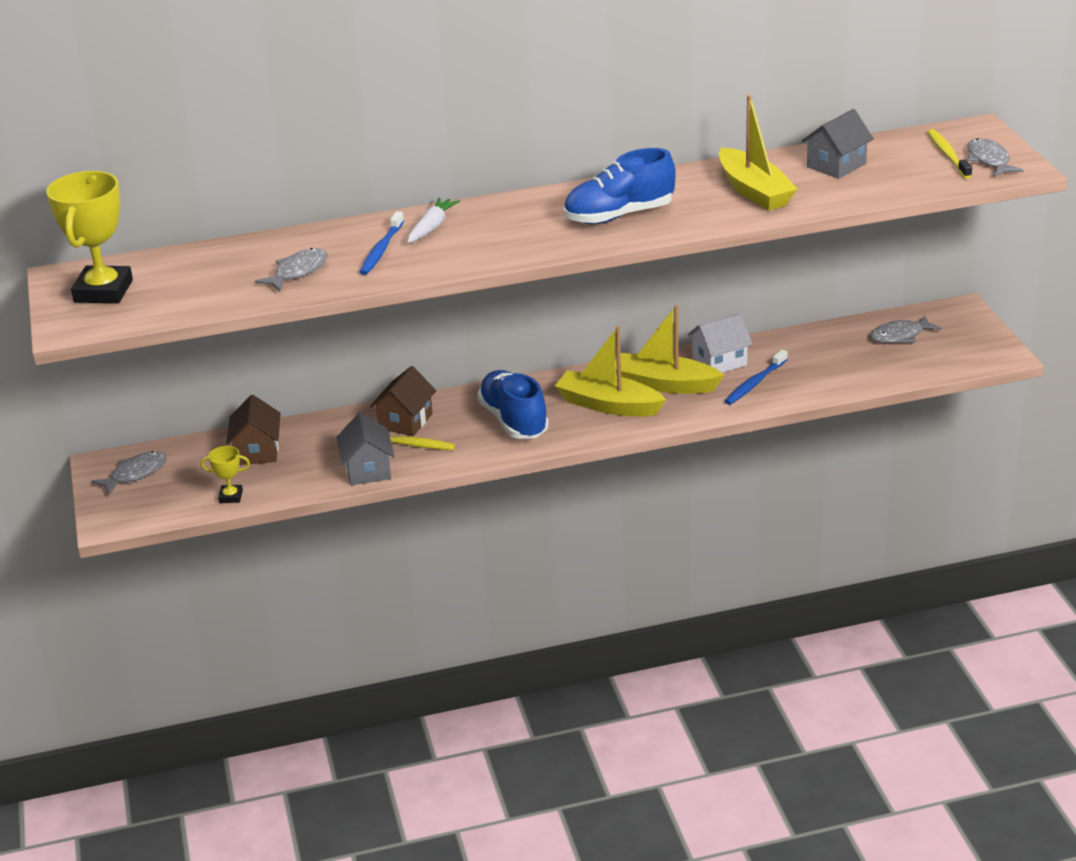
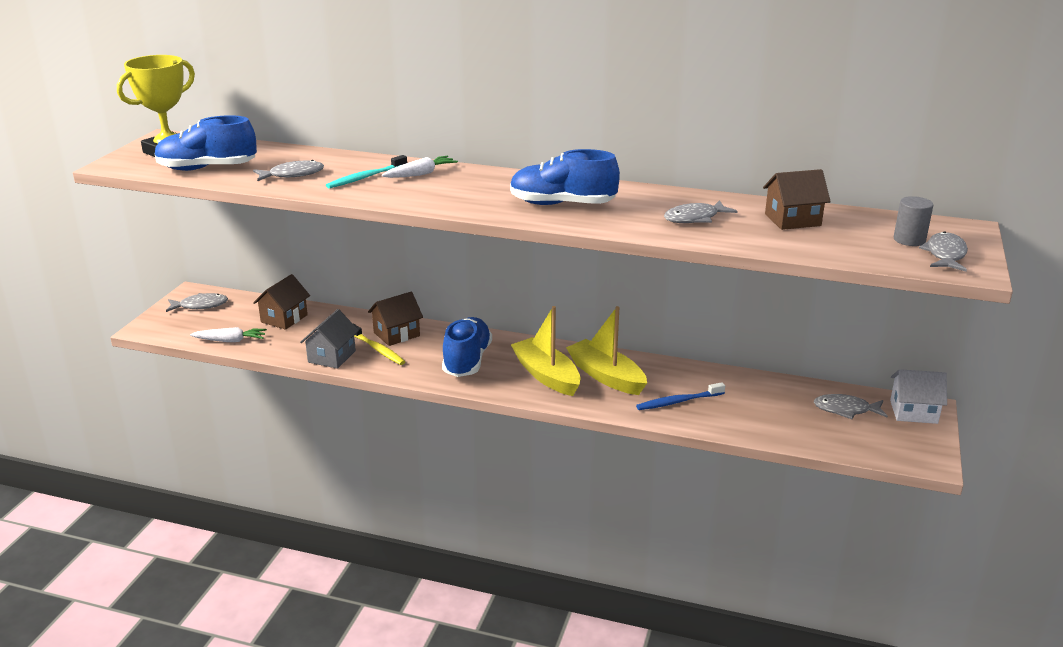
camera: 30 degrees right, 5 degrees down
(188, 296) = (207, 168): none -> blue shoe
(231, 496) = (230, 340): yellow trophy -> white carrot
(381, 249) = (366, 177): blue toothbrush -> turquoise toothbrush
(719, 362) = (668, 375): white house -> white house (913, 412)
(754, 191) = (694, 218): yellow boat -> grey fish
(836, 165) = (792, 220): grey house -> brown house
(948, 155) = (909, 240): yellow toothbrush -> grey cylinder

